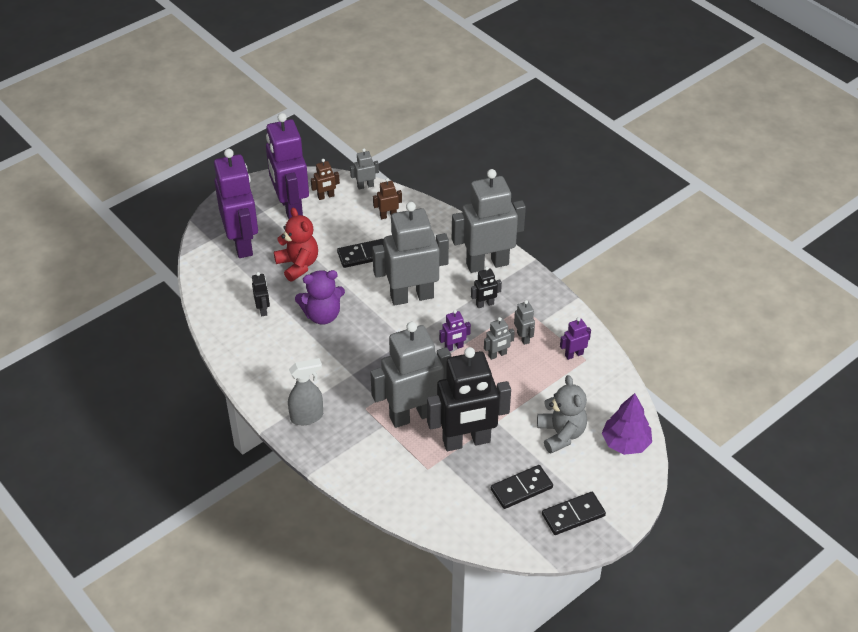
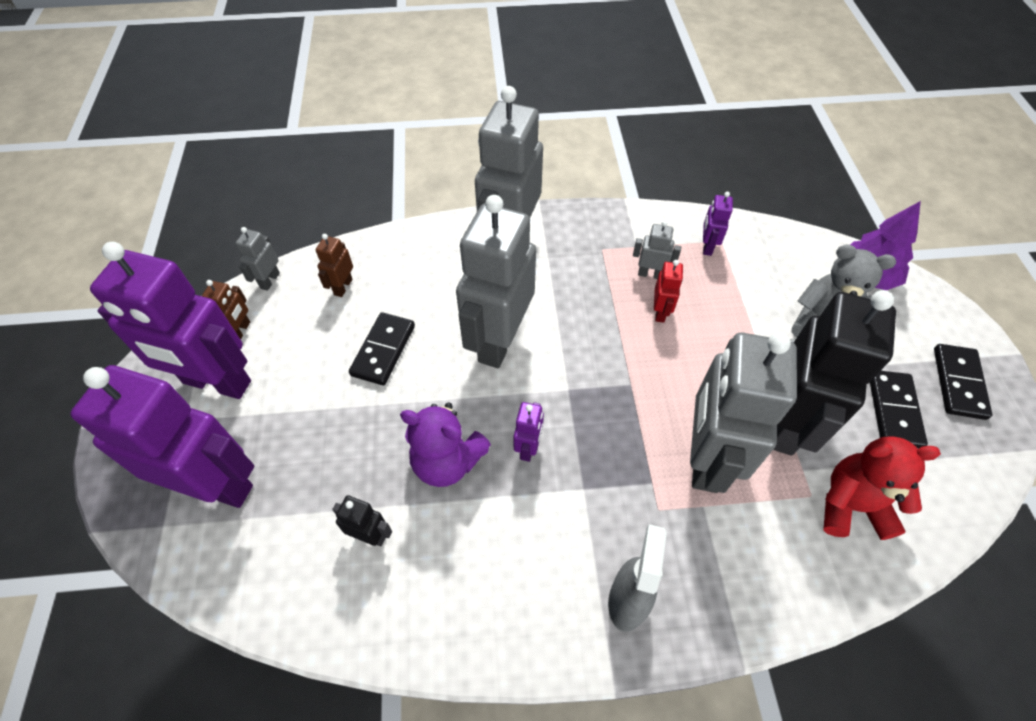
camera: 55 degrees left, 10 degrees up
(298, 265) = (328, 436): red teddy bear -> red teddy bear (851, 505)
(322, 315) = (447, 461): purple teddy bear -> purple teddy bear turned 90 degrees clockwise
(454, 347) = (618, 347): purple robot -> purple robot (528, 448)
(485, 304) = (571, 279): black robot -> none
(497, 355) = (660, 312): grey robot -> red robot

